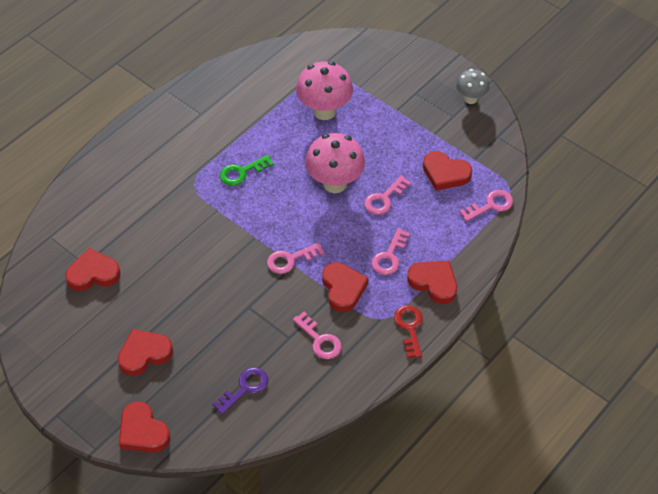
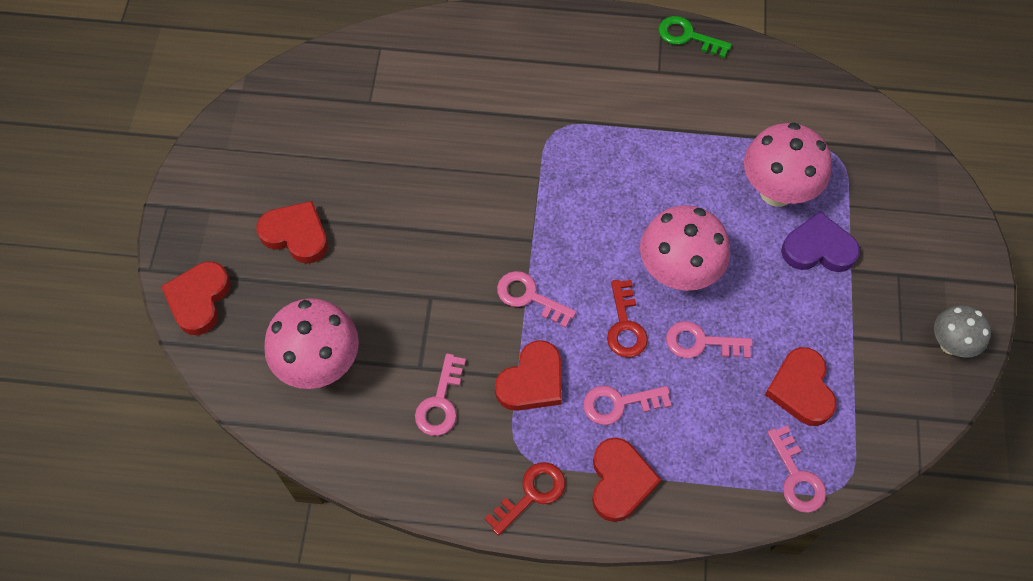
camera: 55 degrees right, 10 degrees up
(93, 273) = (363, 118): red heart -> none
(242, 172) = (612, 166): green key -> green key (688, 36)
(245, 388) = (320, 365): purple key -> pink mushroom
(346, 226) = (625, 325): none -> red key
(373, 115) = (818, 248): none -> purple heart
(490, 205) = (796, 476): pink key -> pink key turned 45 degrees clockwise

